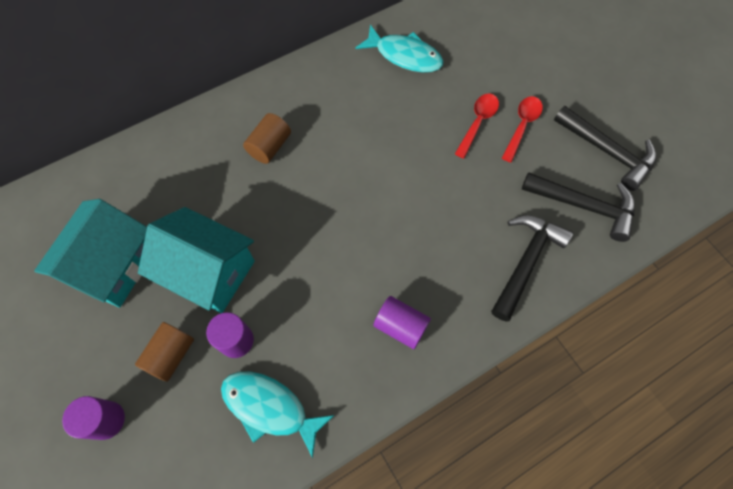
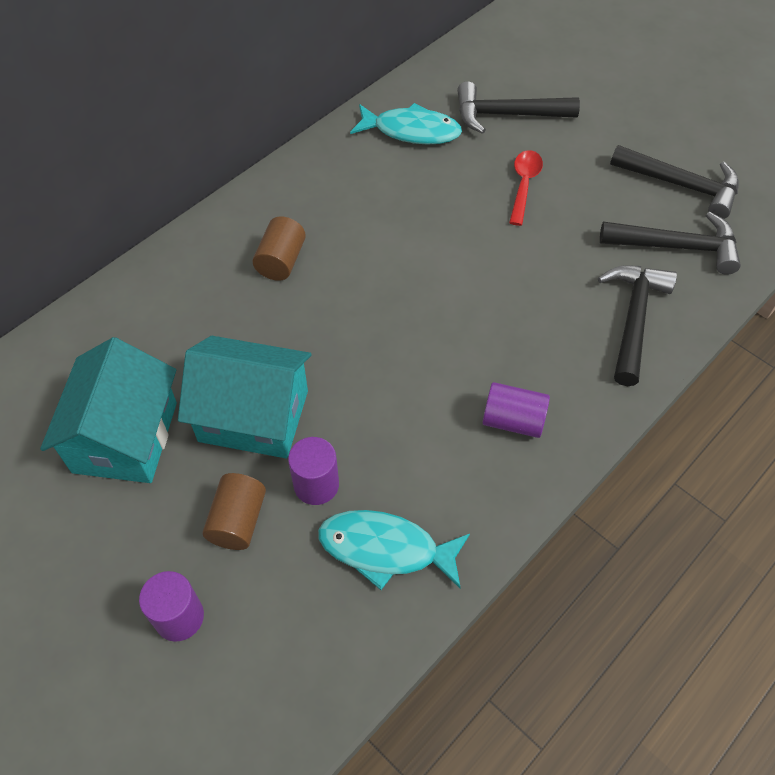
camera: 15 degrees left, 10 degrees down
(485, 57) = (507, 115): none -> black hammer
(522, 126) = (576, 178): red spoon -> none

